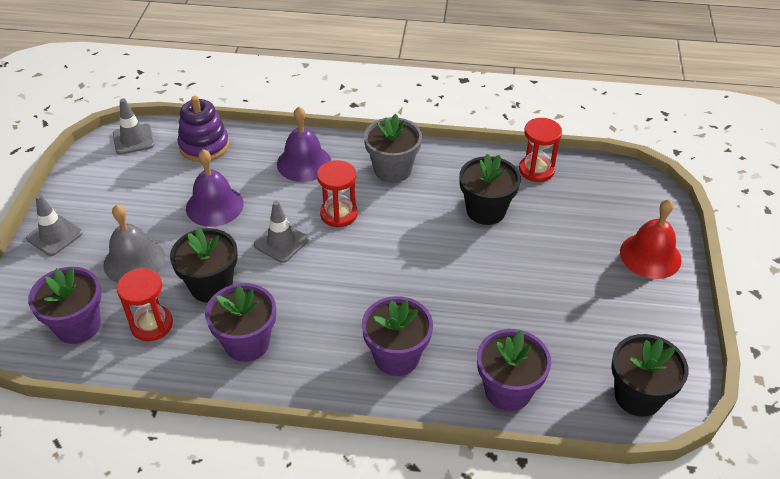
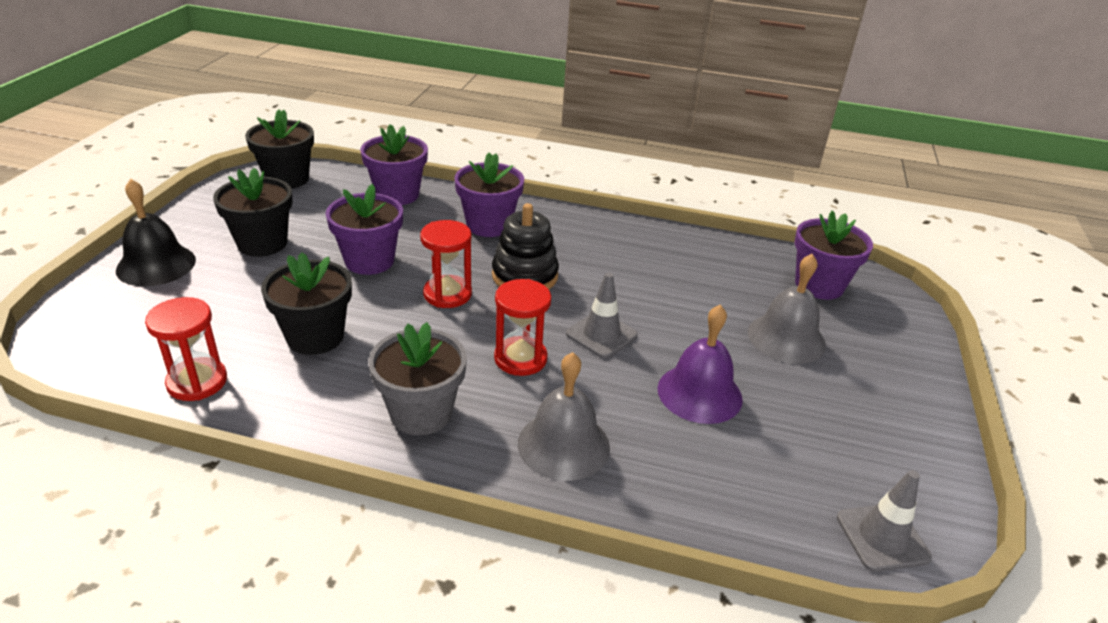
camera: 175 degrees left, 10 degrees down
(54, 236) = (911, 381): grey traffic cone -> none
(152, 324) = (739, 276): red hourglass -> red hourglass (447, 294)
(204, 146) = (742, 504): purple stacking toy -> none
(211, 286) = (683, 301): black flower pot -> black flower pot (262, 243)
(247, 343) = (636, 251): purple flower pot -> purple flower pot (369, 261)
(304, 163) = (563, 445): purple bell -> grey bell
(349, 293) = (525, 276): none -> black stacking toy
(650, 255) = (156, 265): red bell -> black bell

